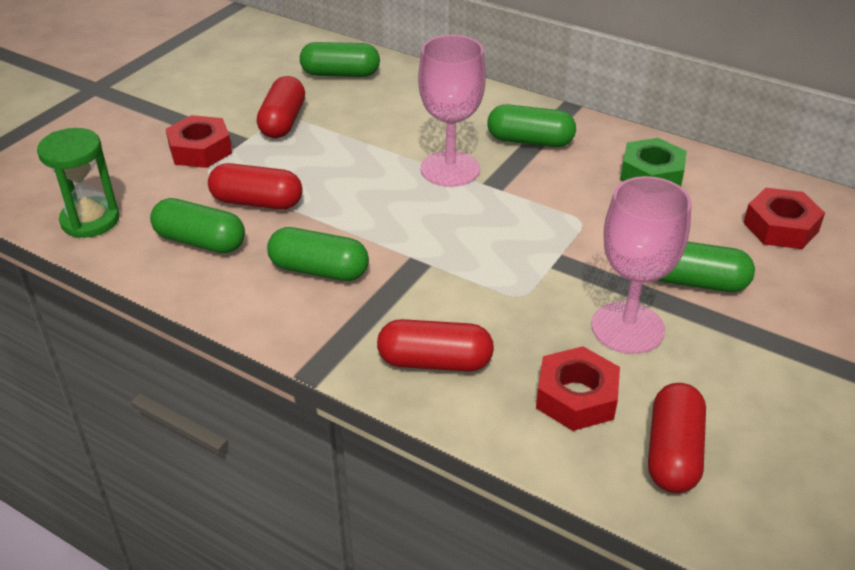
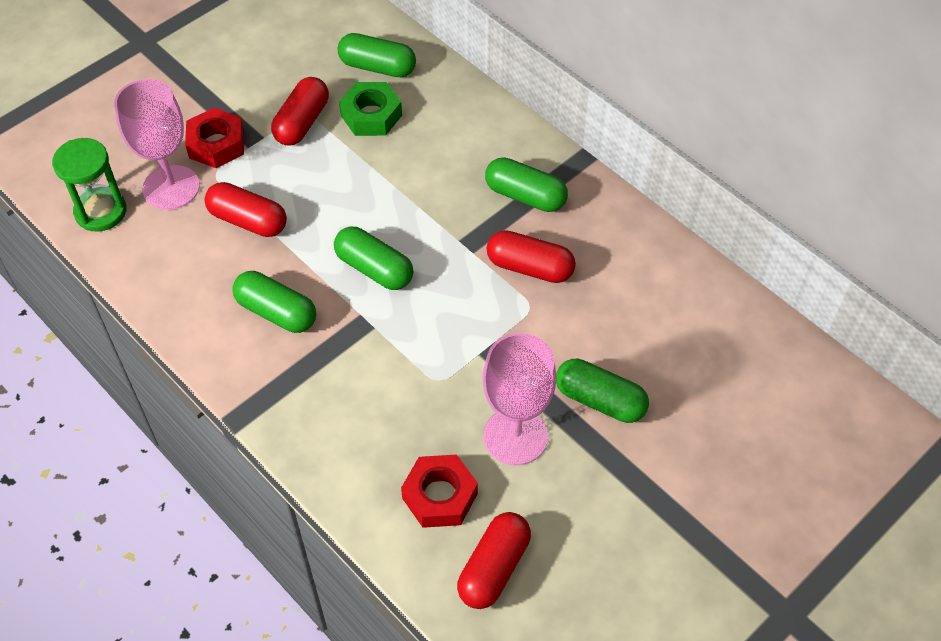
camera: 15 degrees right, 15 degrees up
(200, 241) = (186, 257): green capsule -> green capsule (374, 269)
(435, 362) = (338, 433): red capsule -> red capsule (530, 267)
(450, 169) = (435, 216): pink goblet -> pink goblet (171, 187)
(651, 174) = (623, 263): green nut -> green nut (371, 115)
(780, 227) = (713, 355): red nut -> none

